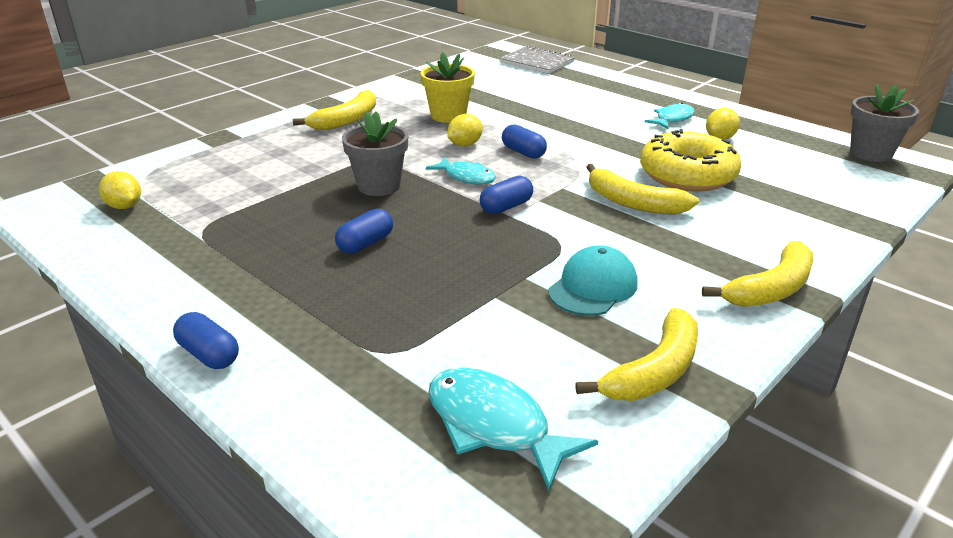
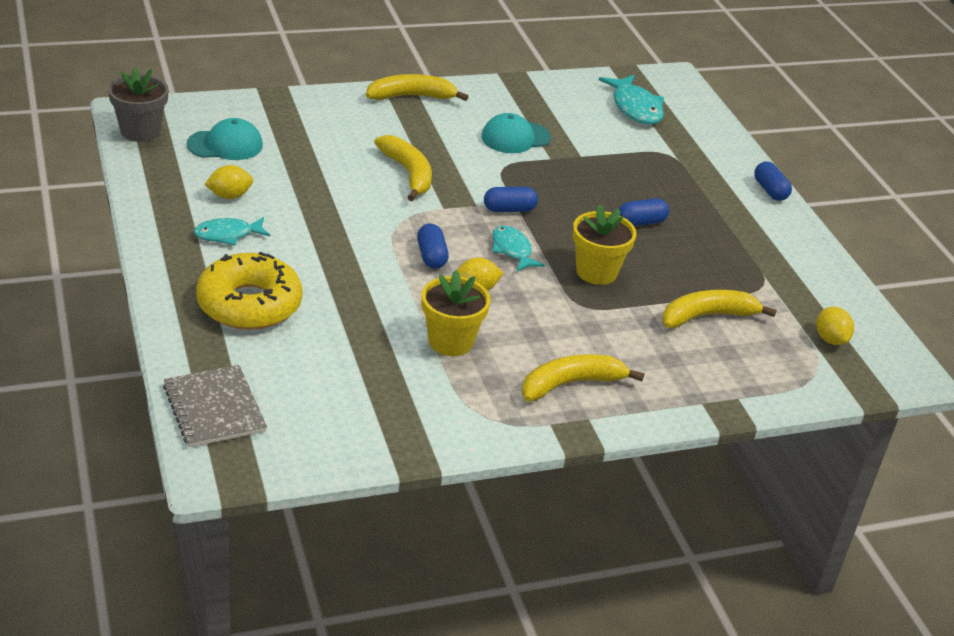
camera: 155 degrees left, 5 degrees up
(379, 186) = (596, 272): grey flower pot -> yellow flower pot
(655, 371) = (534, 94): yellow banana -> yellow banana (707, 316)
(687, 175) = (326, 177): yellow donut -> yellow donut (249, 304)
(801, 168) = (225, 145): none -> turquoise cap

